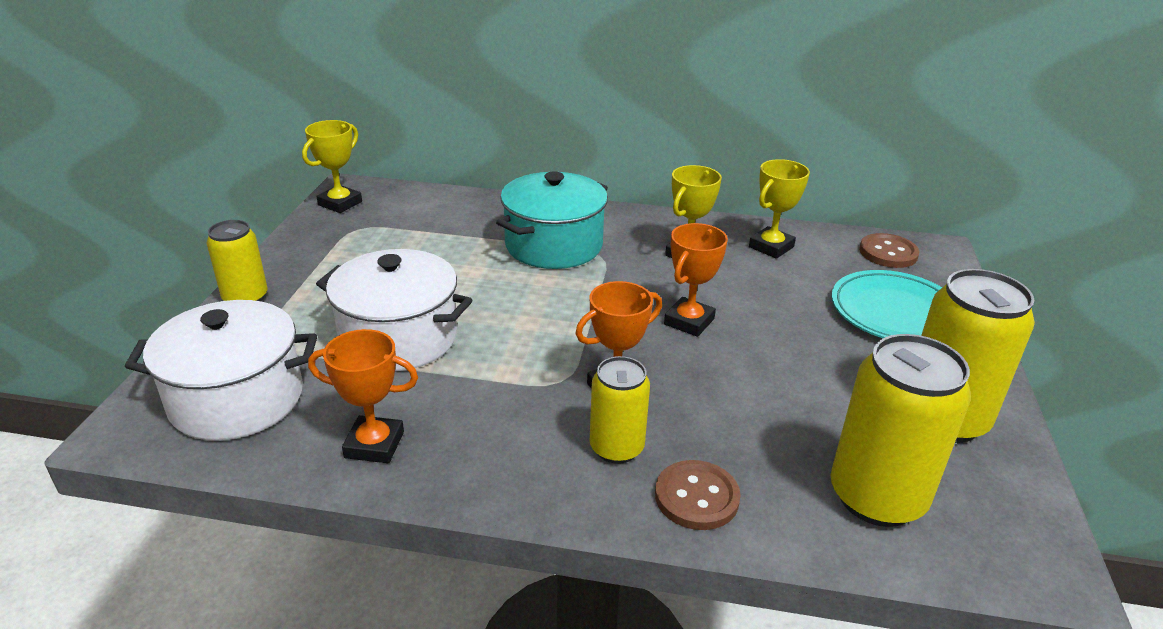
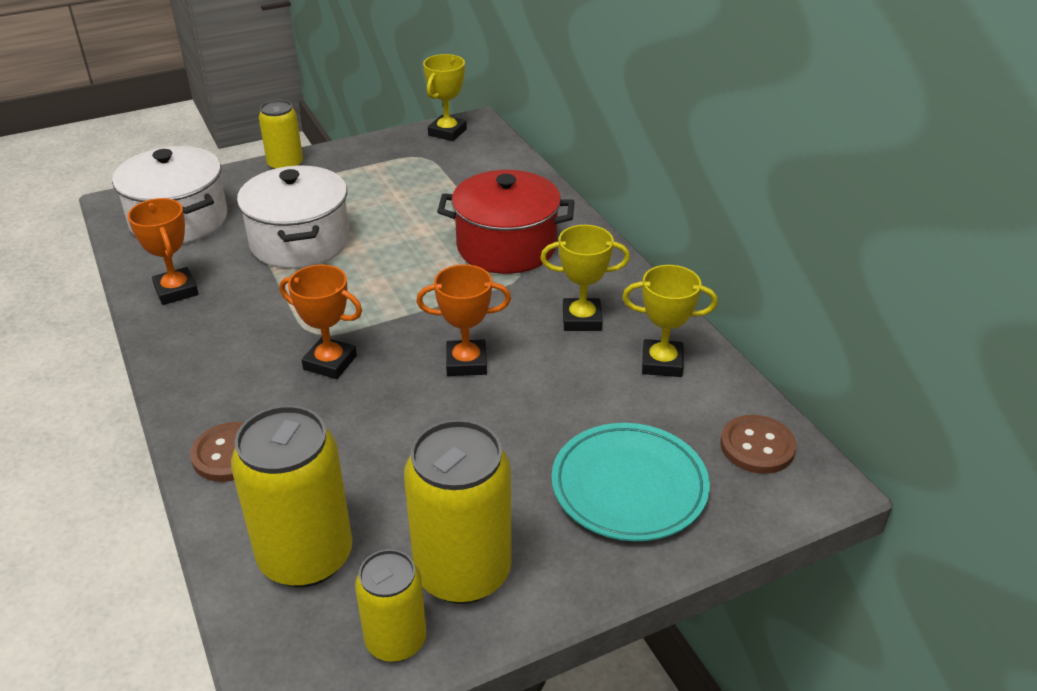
camera: 55 degrees right, 5 degrees up
(340, 203) = (447, 132): yellow trophy -> yellow trophy turned 60 degrees counterclockwise
(553, 245) = (506, 247): turquoise pot -> red pot
(616, 448) = (256, 393): yellow can -> yellow can (396, 640)

